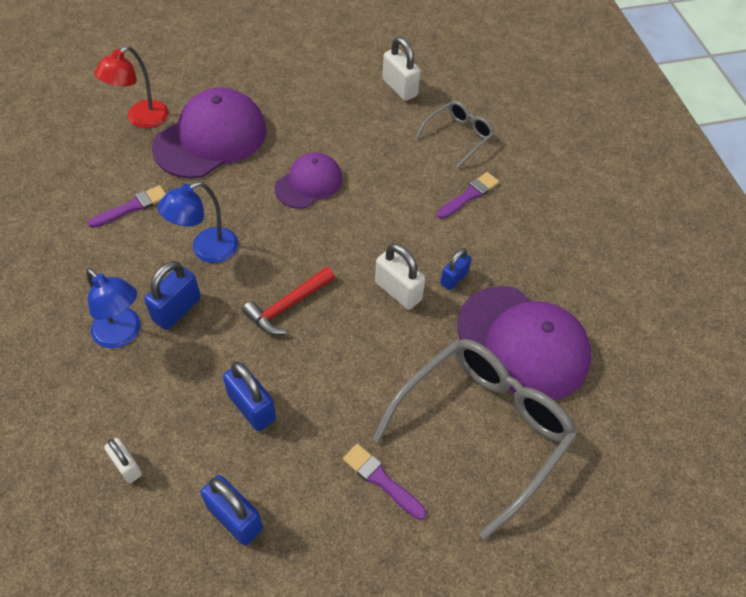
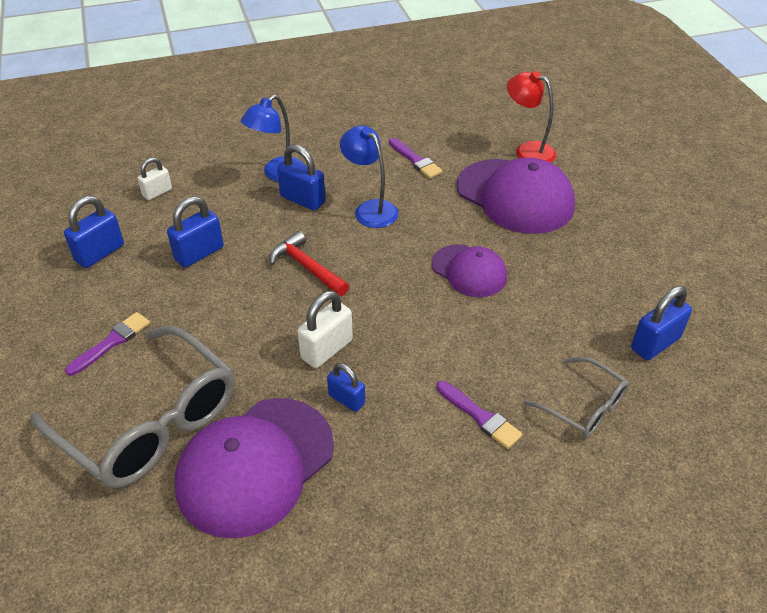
camera: 90 degrees right, 10 degrees down
(399, 88) = (655, 343): white padlock -> blue padlock

